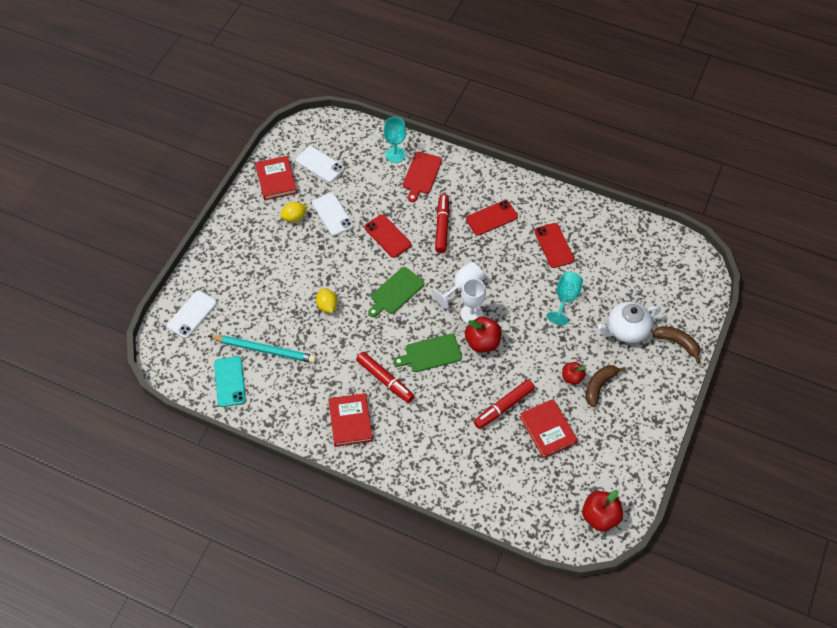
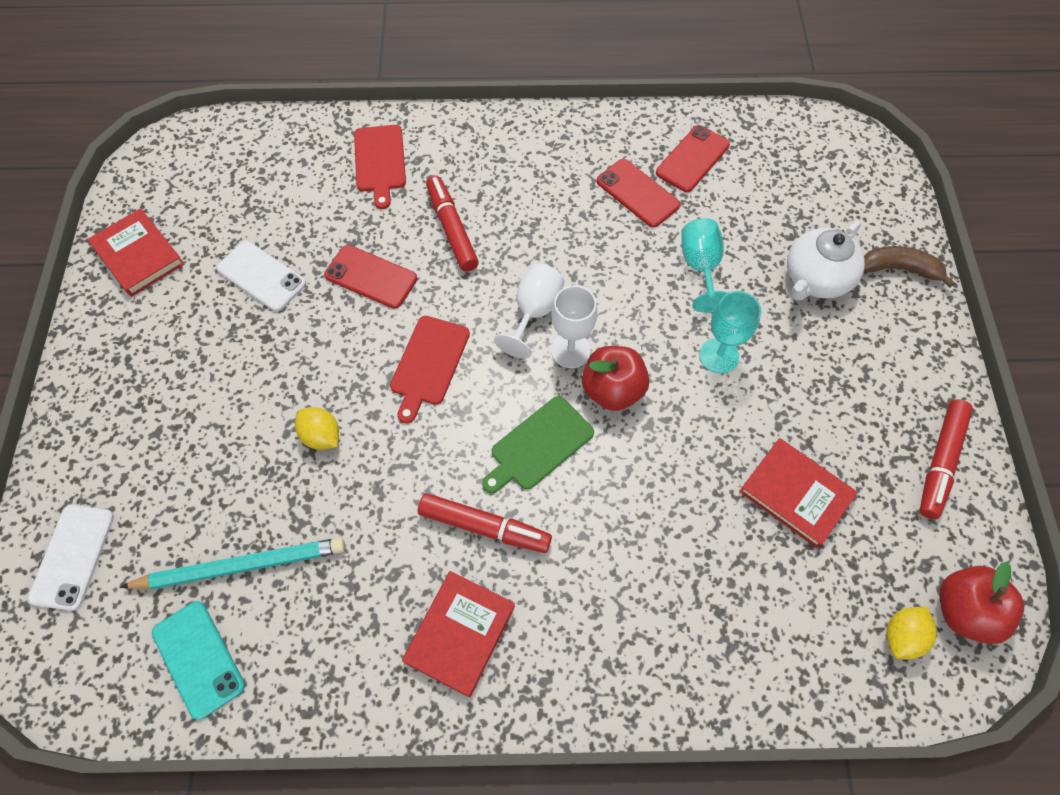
camera: 25 degrees left, 5 degrees up
(294, 217) = (197, 306): yellow lemon -> yellow lemon (902, 636)
(320, 164) = (204, 204): white phone -> none
(350, 421) = (460, 633): red book -> red book turned 60 degrees clockwise
(395, 154) = (323, 146): turquoise goblet -> turquoise goblet (719, 356)
(395, 292) = (428, 364): green cutting board -> red cutting board
(491, 218) = (522, 187): red phone -> red phone (692, 159)
(503, 407) = (705, 486): red marker -> red marker (940, 462)
(572, 377) = (781, 388): red apple -> none
(599, 386) = (829, 384): brown banana -> none

